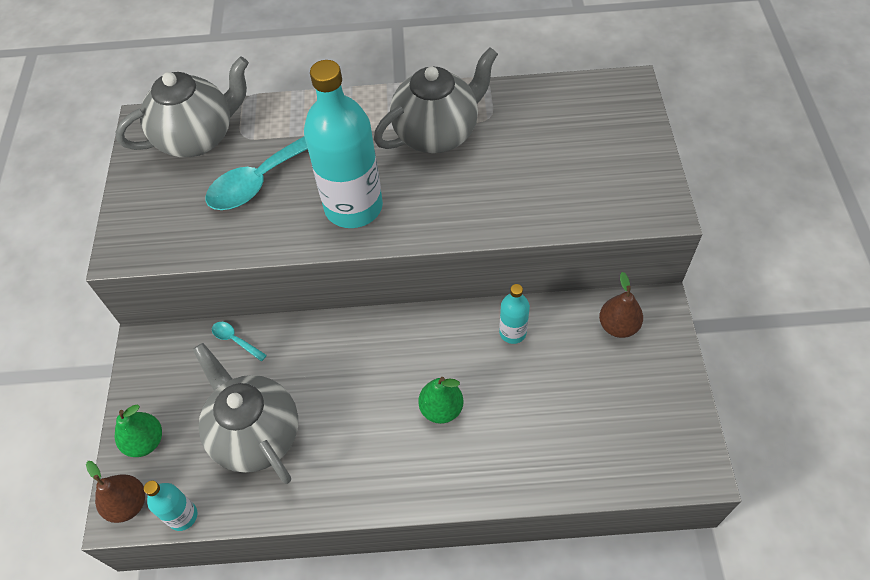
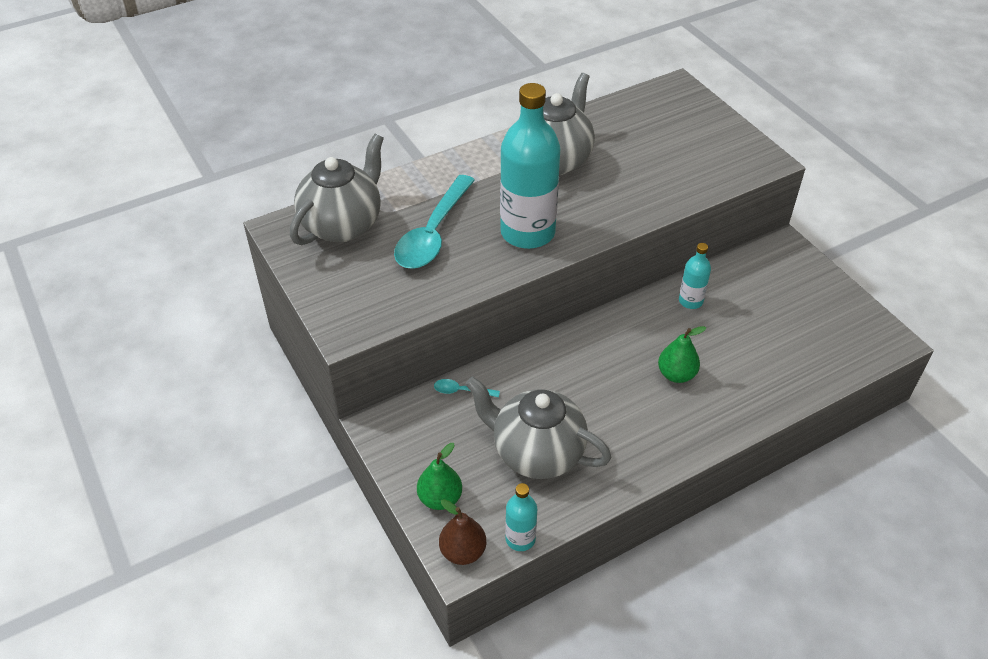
camera: 30 degrees left, 10 degrees down
(618, 326) = (766, 268): brown pear -> none

